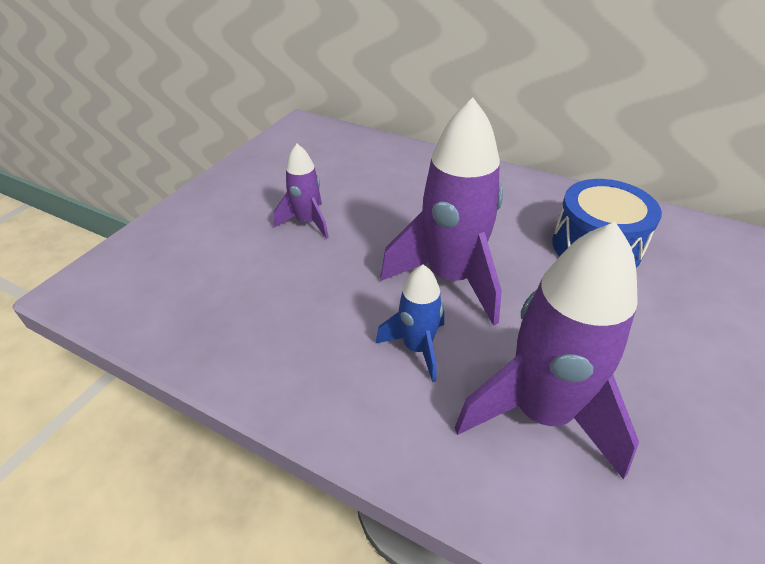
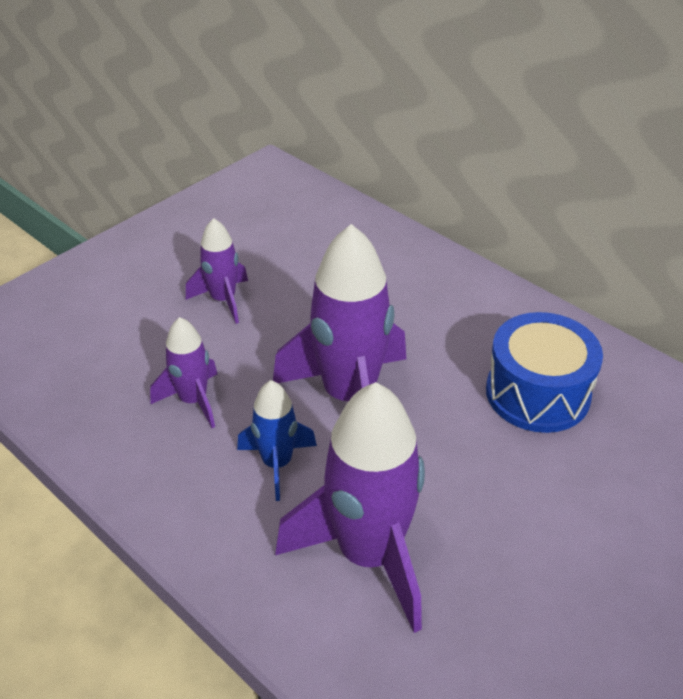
camera: 15 degrees right, 0 degrees up
(316, 308) = (193, 401): none -> purple rocket

